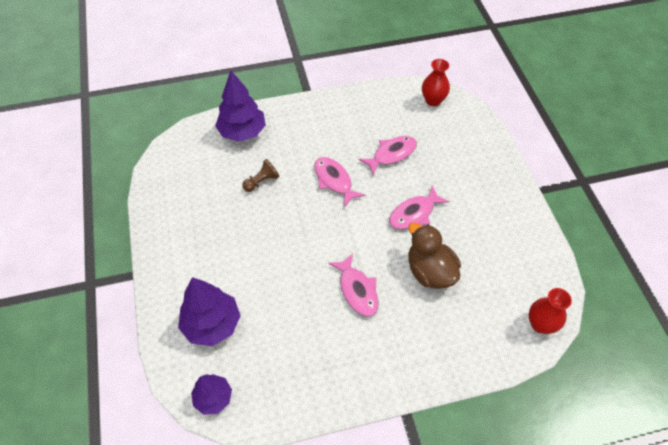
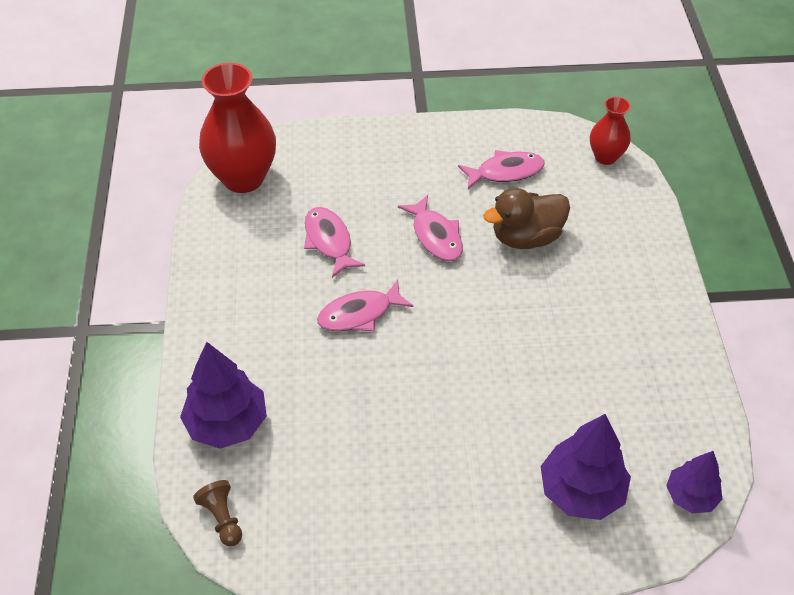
camera: 80 degrees left, 5 degrees down
(261, 181) = (339, 406): brown pawn -> brown pawn (222, 518)
(357, 290) = (544, 315): pink fish -> pink fish (505, 172)
(433, 100) = (243, 178): red vase -> red vase, size x1.83

